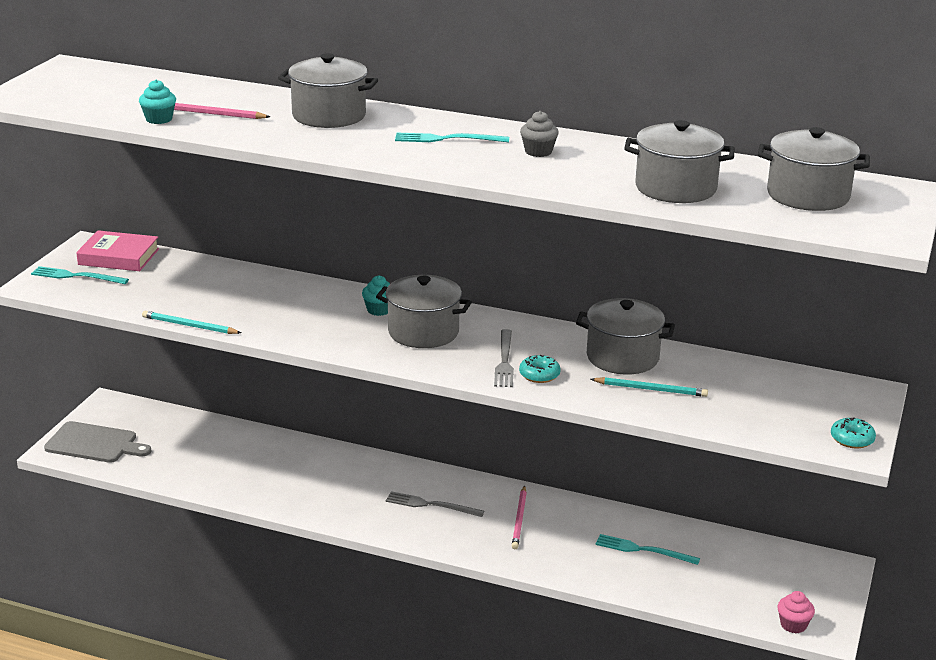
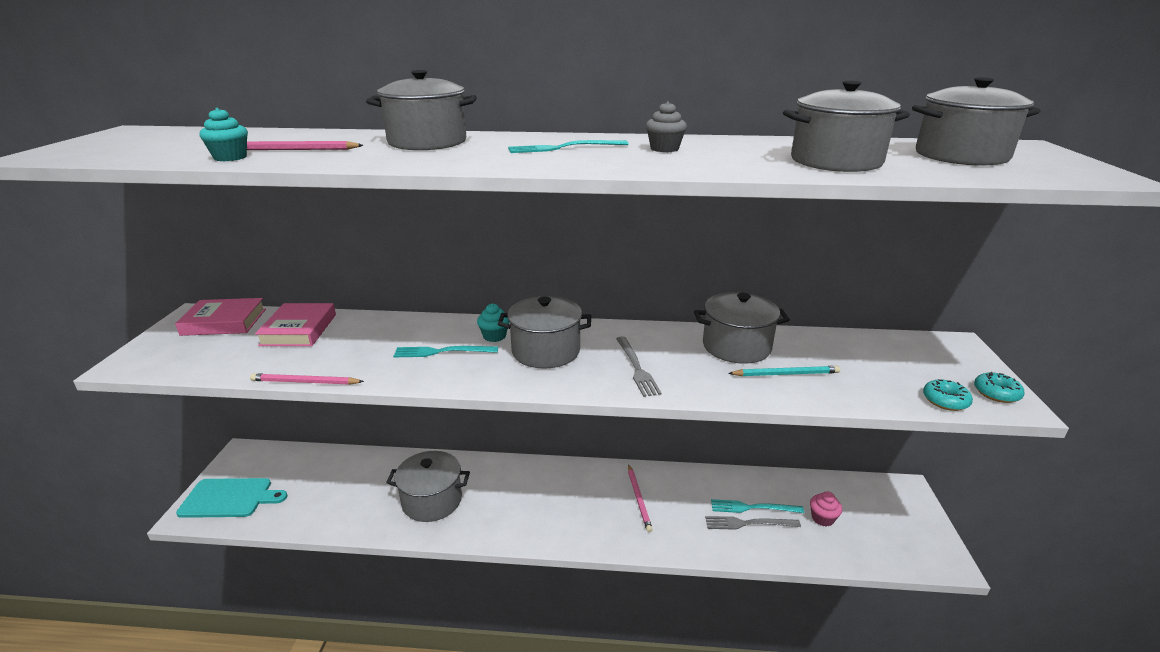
camera: 15 degrees left, 0 degrees up
(76, 276) = (177, 347): turquoise fork -> turquoise fork (442, 352)
(94, 443) = (230, 498): grey cutting board -> turquoise cutting board
(189, 275) = (299, 330): none -> pink book
(189, 326) = (305, 382): turquoise pencil -> pink pencil
(297, 482) = (432, 500): none -> grey pot
(431, 505) = (558, 500): grey fork -> grey fork (748, 523)
(539, 375) = (677, 377): turquoise donut -> turquoise donut (945, 401)
(793, 625) = (917, 559): pink cupcake -> pink cupcake (822, 518)

